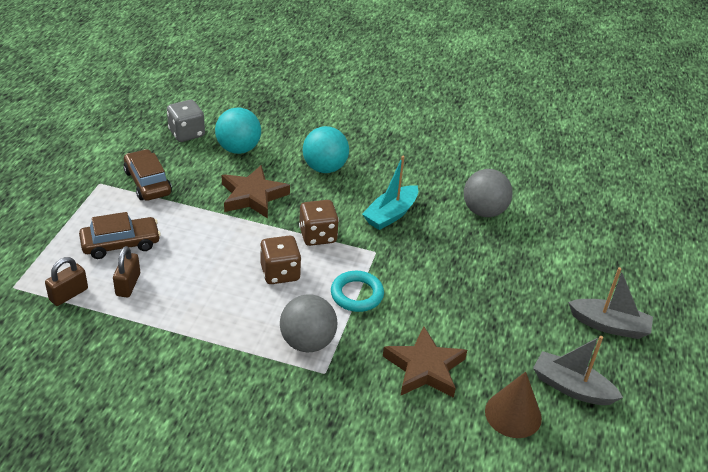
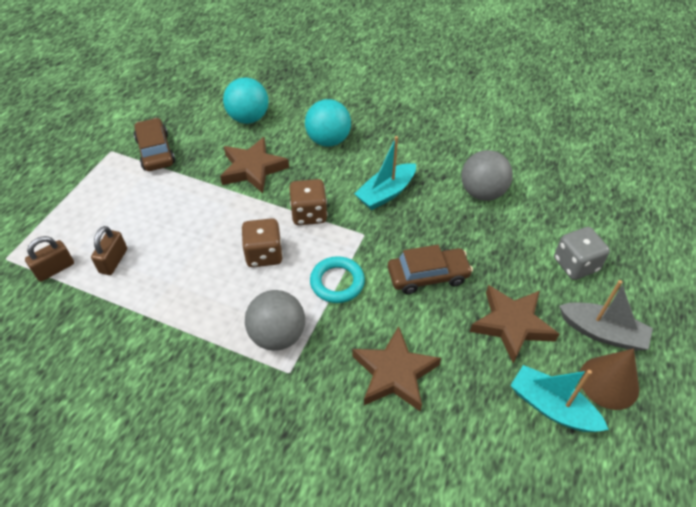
camera: 10 degrees right, 10 degrees up
(121, 244) = (116, 216): brown car -> brown car (428, 276)
(186, 133) = (202, 101): grey dice -> grey dice (575, 264)
(513, 414) = (483, 437): brown cone -> brown cone (609, 382)
(527, 323) = (511, 324): none -> brown star
(571, 387) = (552, 407): grey boat -> turquoise boat

